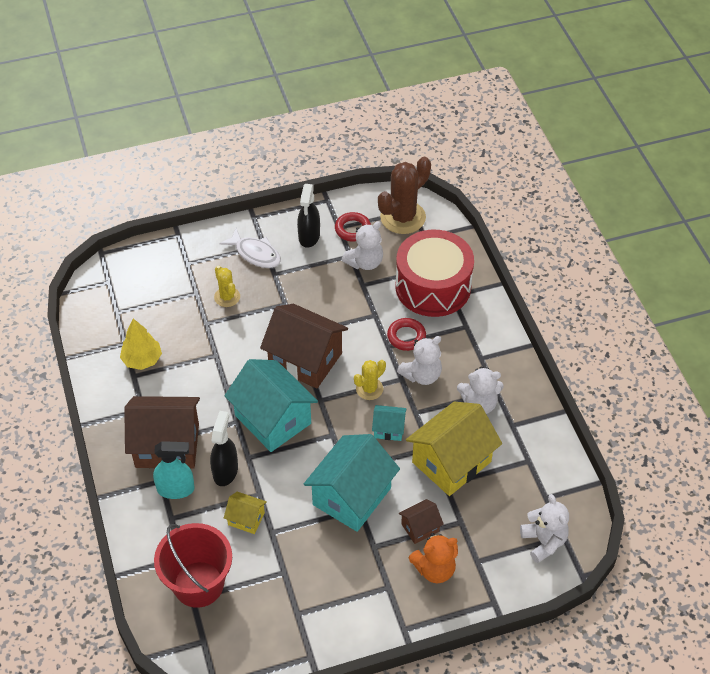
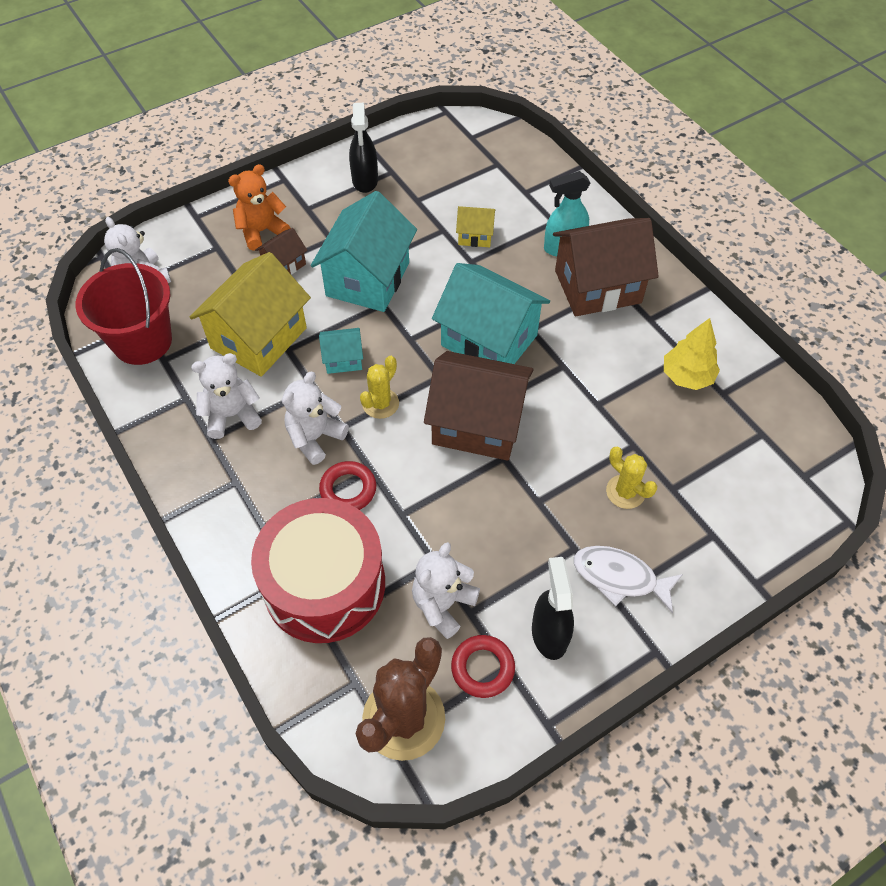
camera: 165 degrees right, 5 degrees up
(198, 584) = (497, 175): red bucket -> red bucket (142, 341)
(225, 471) = (519, 275): black spray bottle -> black spray bottle (365, 180)

